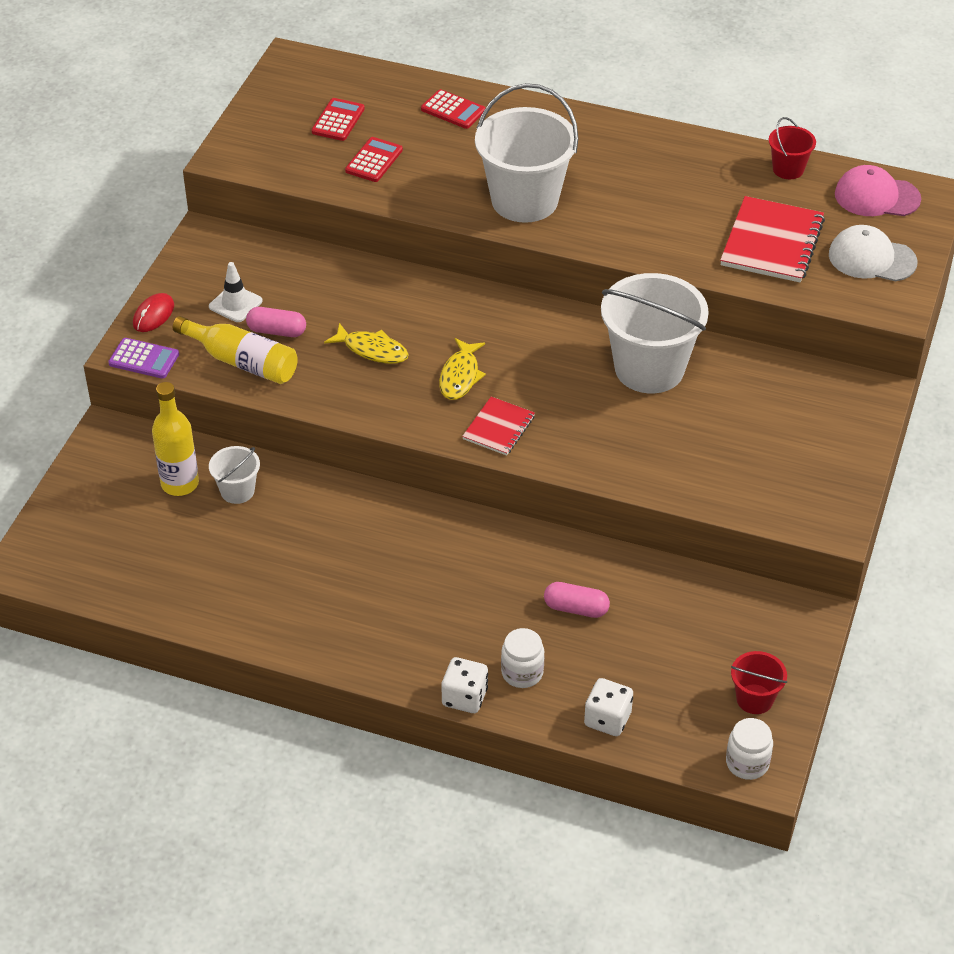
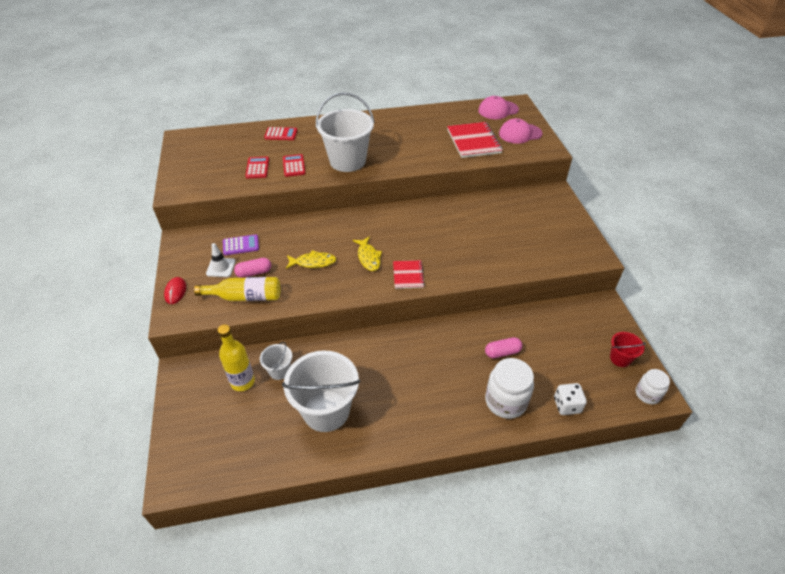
camera: 30 degrees left, 0 degrees up
(144, 359) = (185, 318): purple calculator -> purple calculator (241, 245)
(338, 120) = (225, 156): red calculator -> red calculator (294, 166)
(464, 697) = (489, 431): white dice -> none
(522, 673) = (505, 401): white jar -> white jar, size x1.67
(649, 368) = (454, 219): white bucket -> white bucket (326, 411)
(788, 169) = (452, 111): red bucket -> none
(872, 258) = (520, 133): white cap -> pink cap

